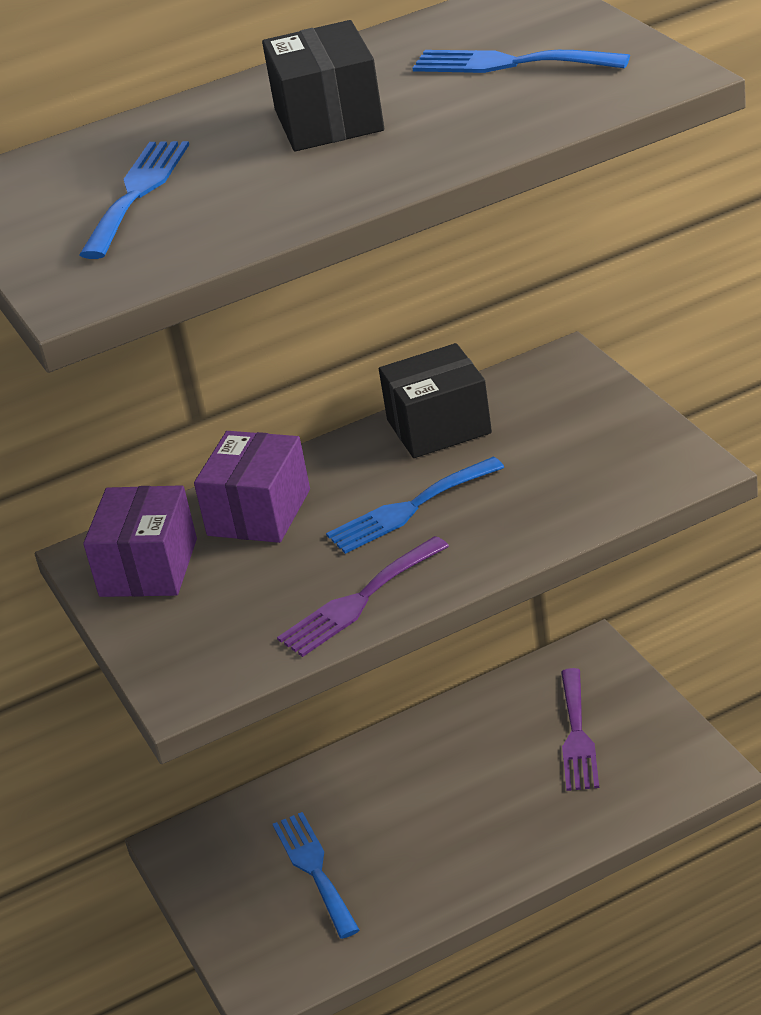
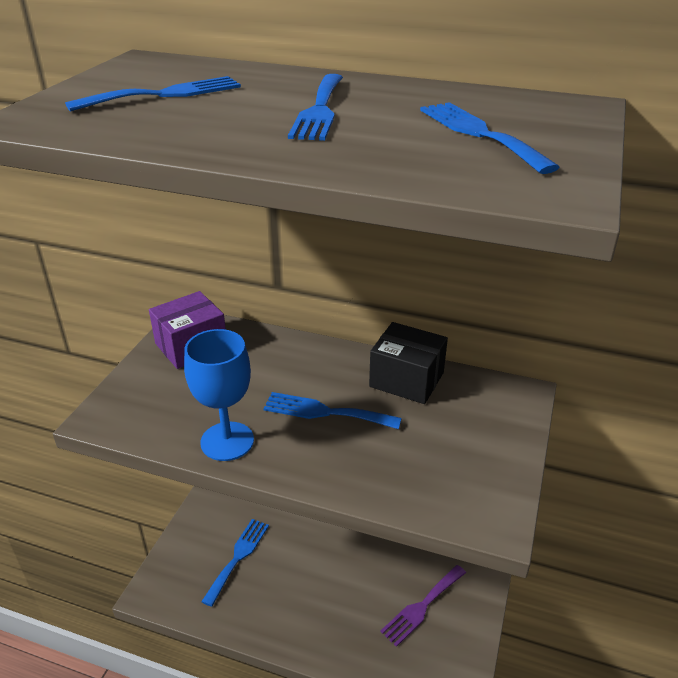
camera: 40 degrees right, 0 degrees up
(259, 512) = (268, 357): purple box -> none
(328, 120) = (319, 110): black box -> blue fork
(359, 601) = (227, 441): purple fork -> blue goblet

